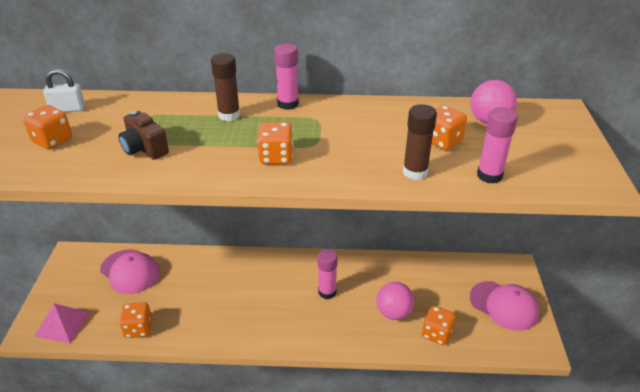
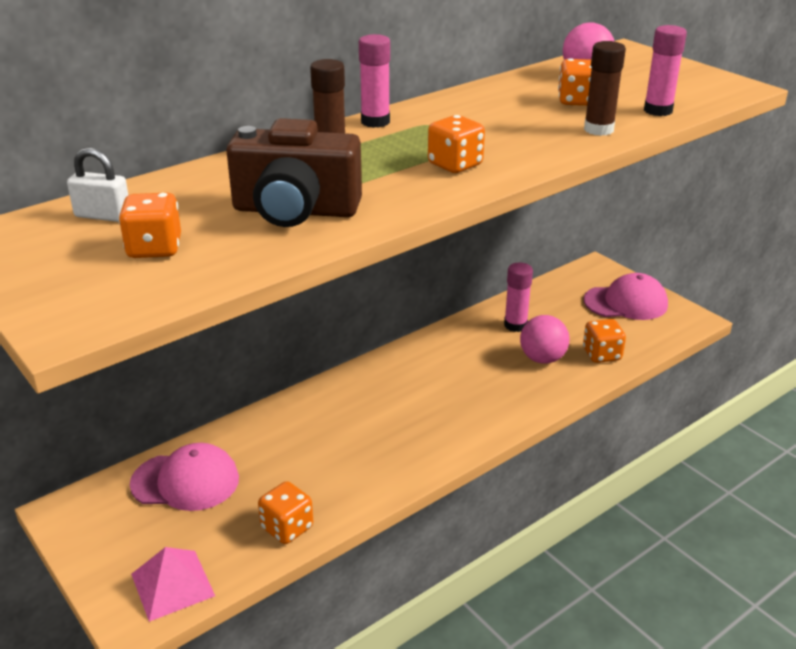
camera: 40 degrees left, 5 degrees down
(68, 109) = (103, 215): white padlock -> white padlock turned 60 degrees clockwise
(144, 148) = (295, 211): brown camera -> brown camera, size x1.67
(327, 292) = (455, 375): pink glue stick -> pink glue stick (515, 325)

